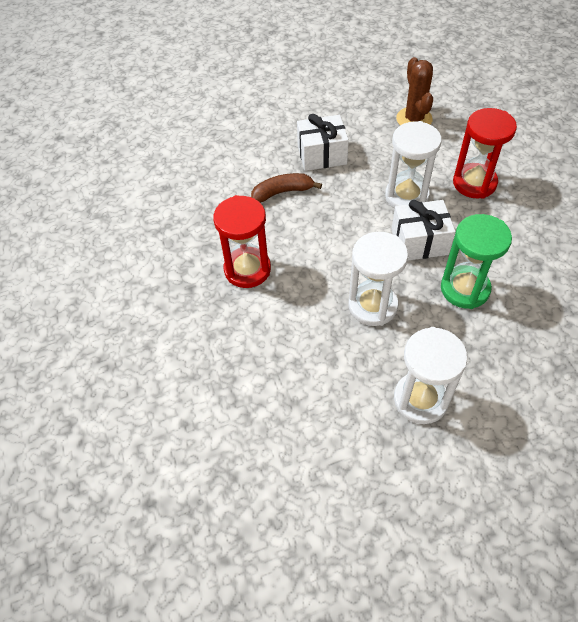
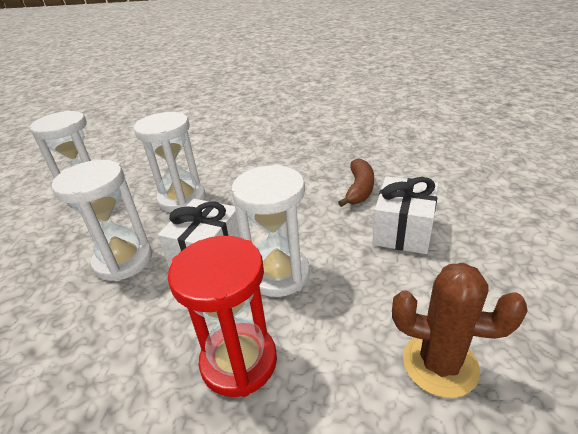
camera: 120 degrees right, 20 degrees down
(247, 269) = (284, 154): red hourglass -> none
(465, 289) = (123, 261): green hourglass -> white hourglass

